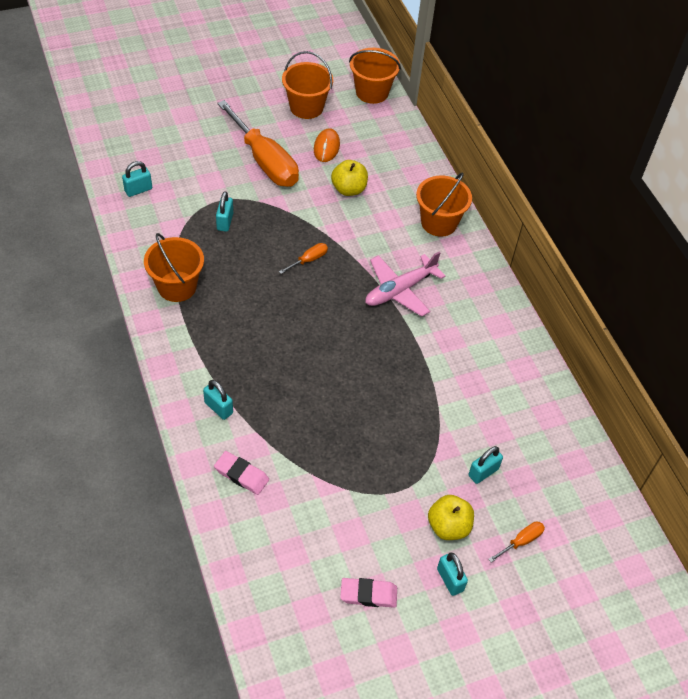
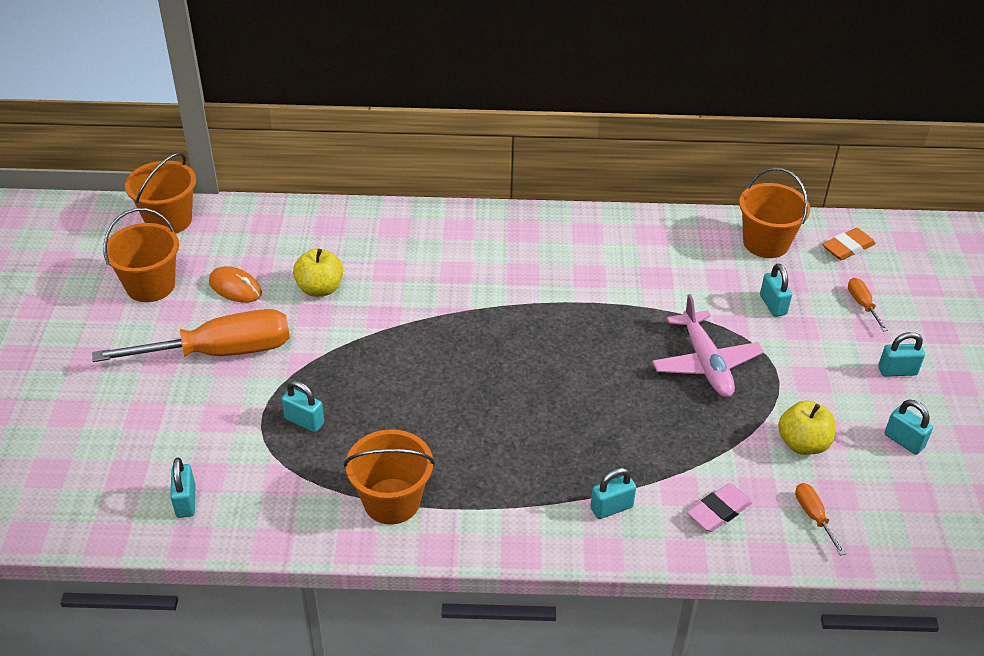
camera: 65 degrees left, 10 degrees down
(309, 260) = (415, 357): orange screwdriver -> orange screwdriver (813, 516)
(368, 594) = (904, 441): pink eraser -> turquoise padlock
(399, 290) = (502, 293): pink plane -> pink plane (705, 363)
(439, 222) = (418, 231): orange bucket -> orange bucket (766, 243)
(448, 526) = (833, 352): yellow apple -> yellow apple (802, 443)
(593, 519) = (848, 247): none -> orange eraser

